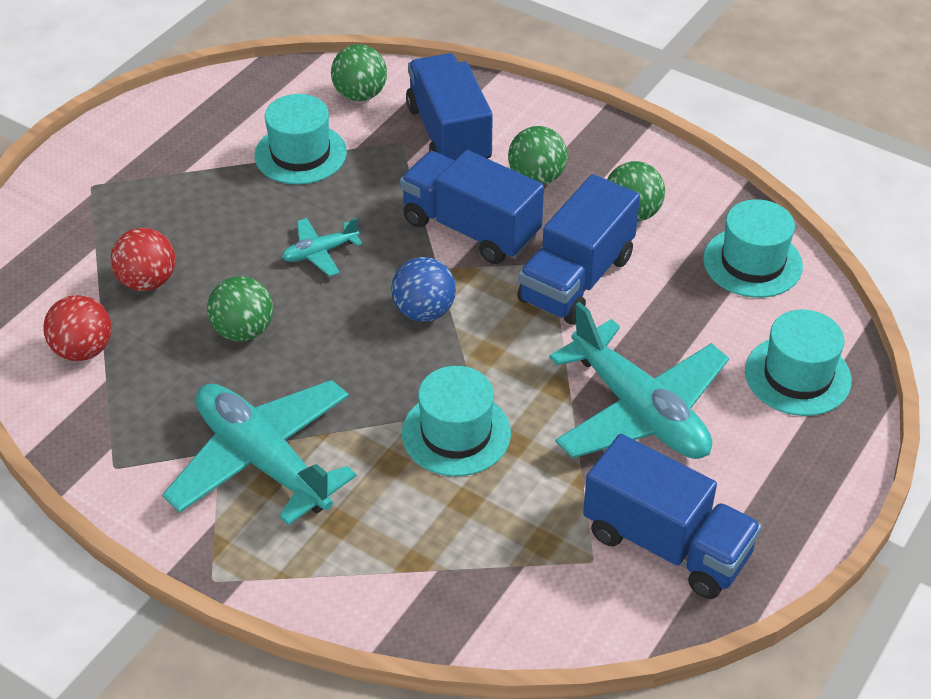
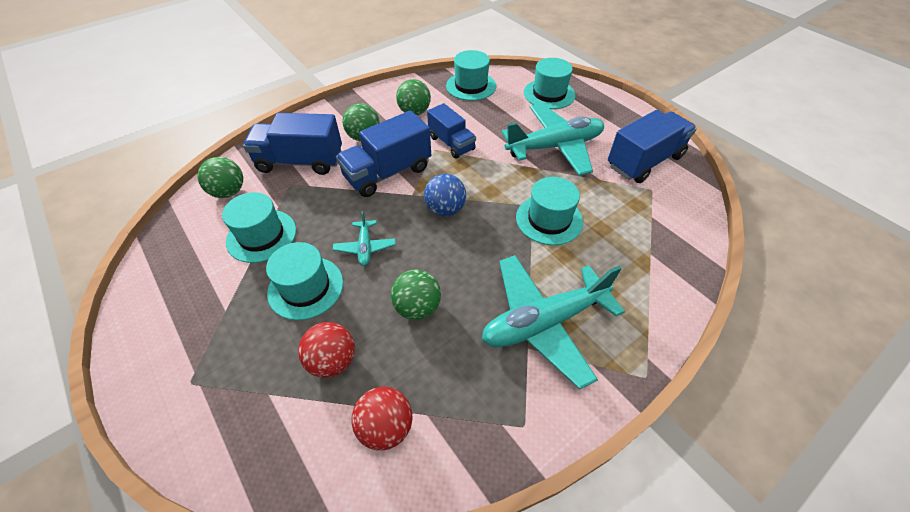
camera: 70 degrees left, 5 degrees up
(237, 223) = (305, 287): none -> turquoise hat
(576, 279) = (451, 143): blue truck -> blue truck, size x0.65

